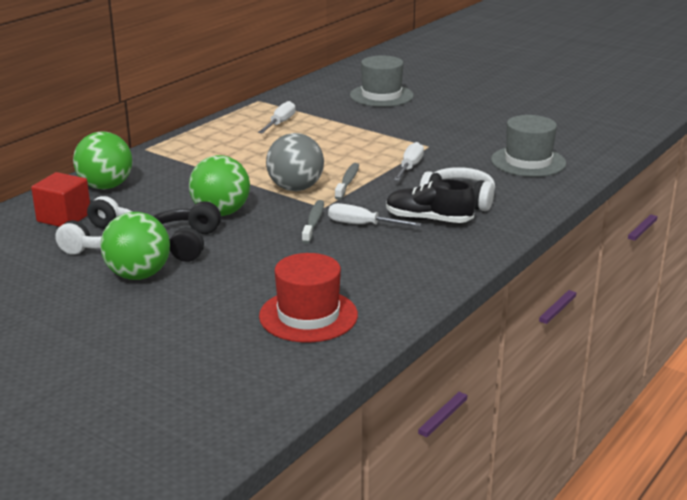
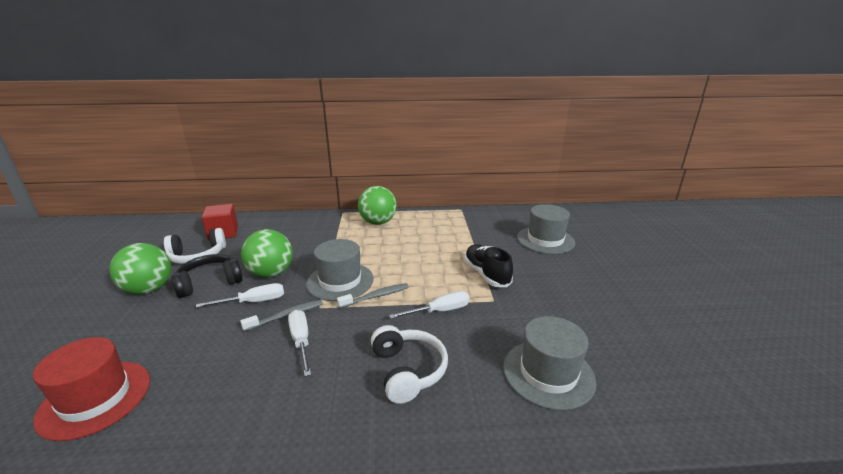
camera: 50 degrees right, 0 degrees up
(106, 186) = (277, 225): green ball -> green ball (378, 222)
(280, 123) = (438, 229): white screwdriver -> white screwdriver (254, 302)
(295, 188) = (340, 281): grey ball -> grey hat
(428, 220) = (344, 373): black shoe -> black shoe (486, 274)

